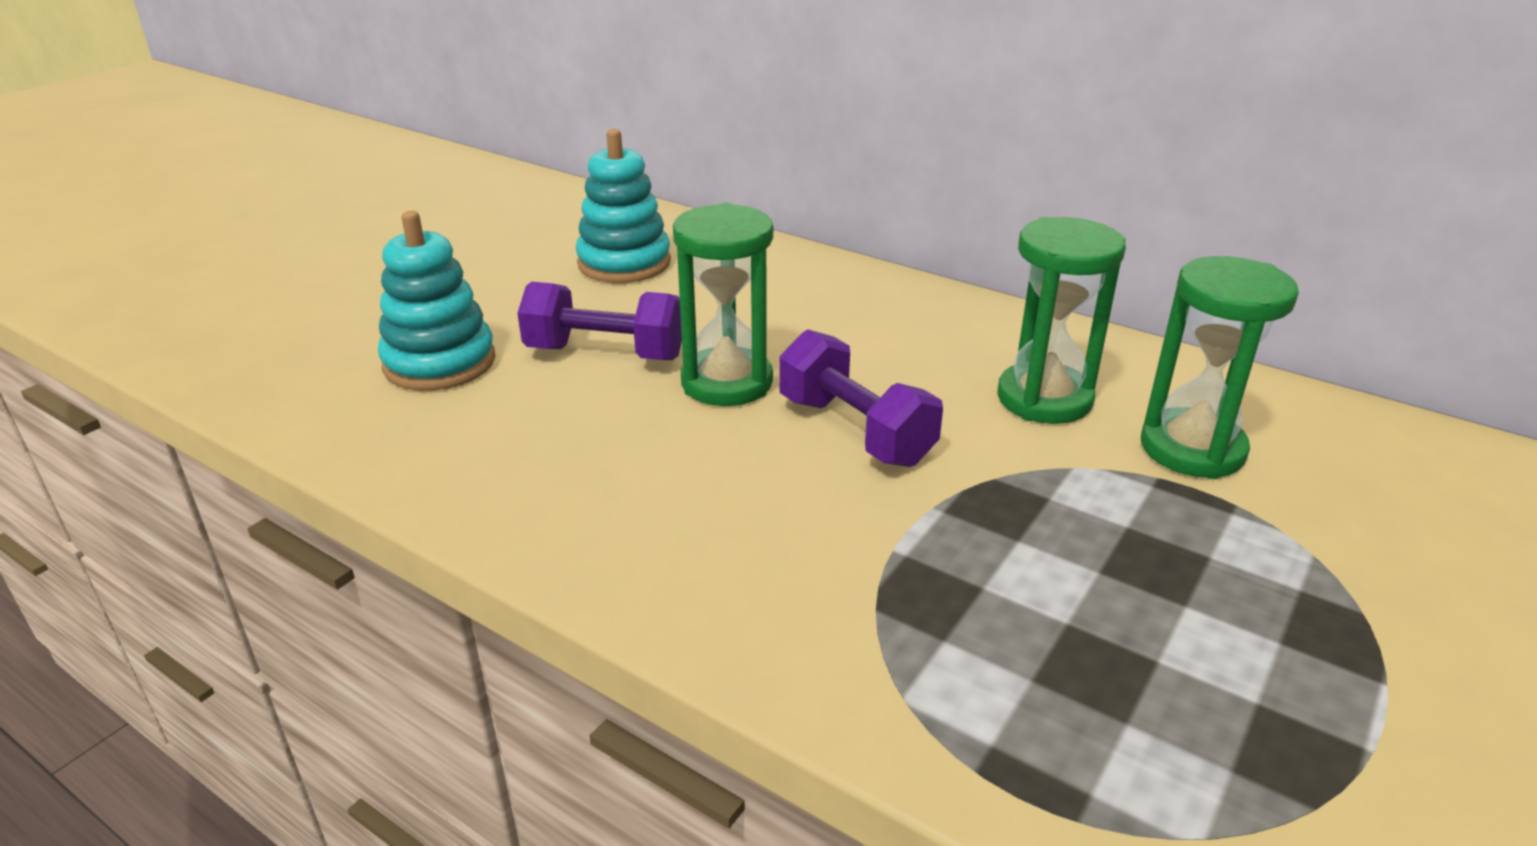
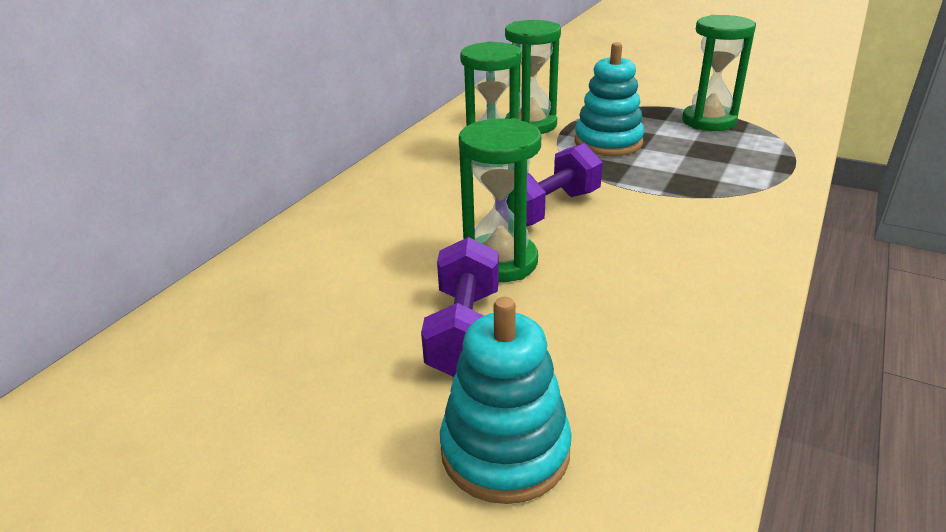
camera: 95 degrees left, 0 degrees up
(624, 263) = (258, 354): turquoise stacking toy -> turquoise stacking toy (608, 142)
(1288, 719) = (708, 121): none -> green hourglass

